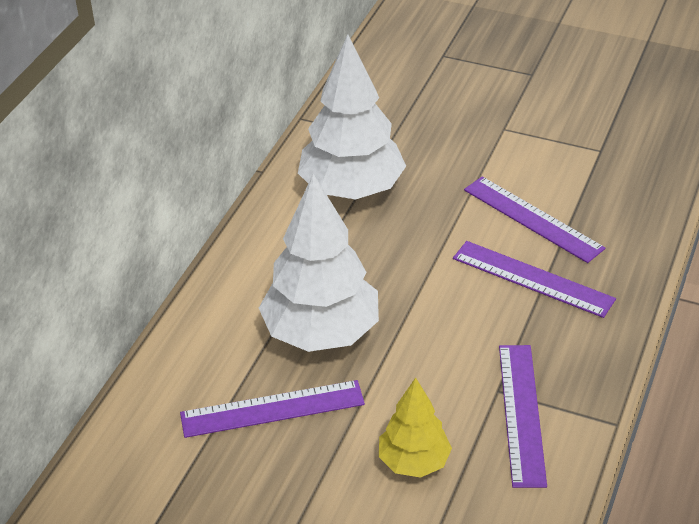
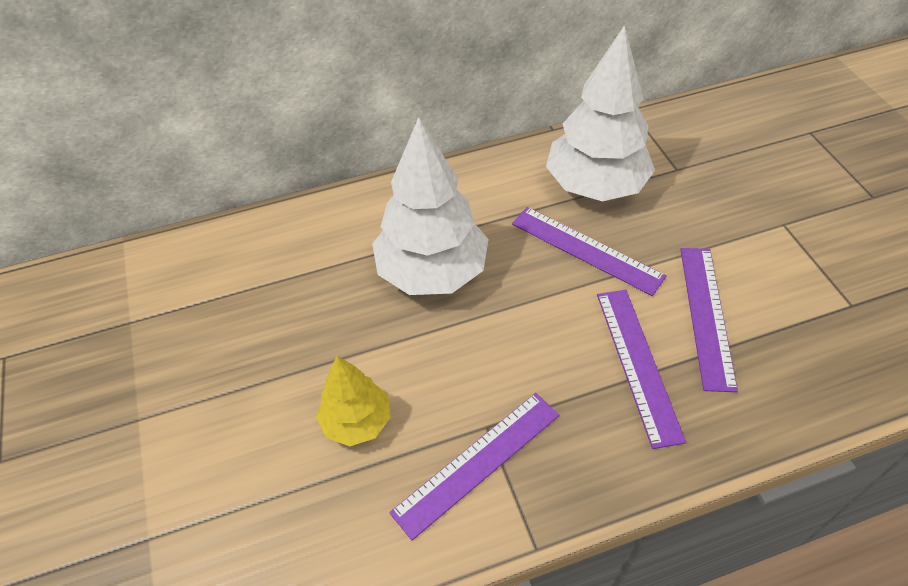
camera: 50 degrees right, 10 degrees up
(272, 409) = (332, 297): purple ruler -> purple ruler (586, 250)

